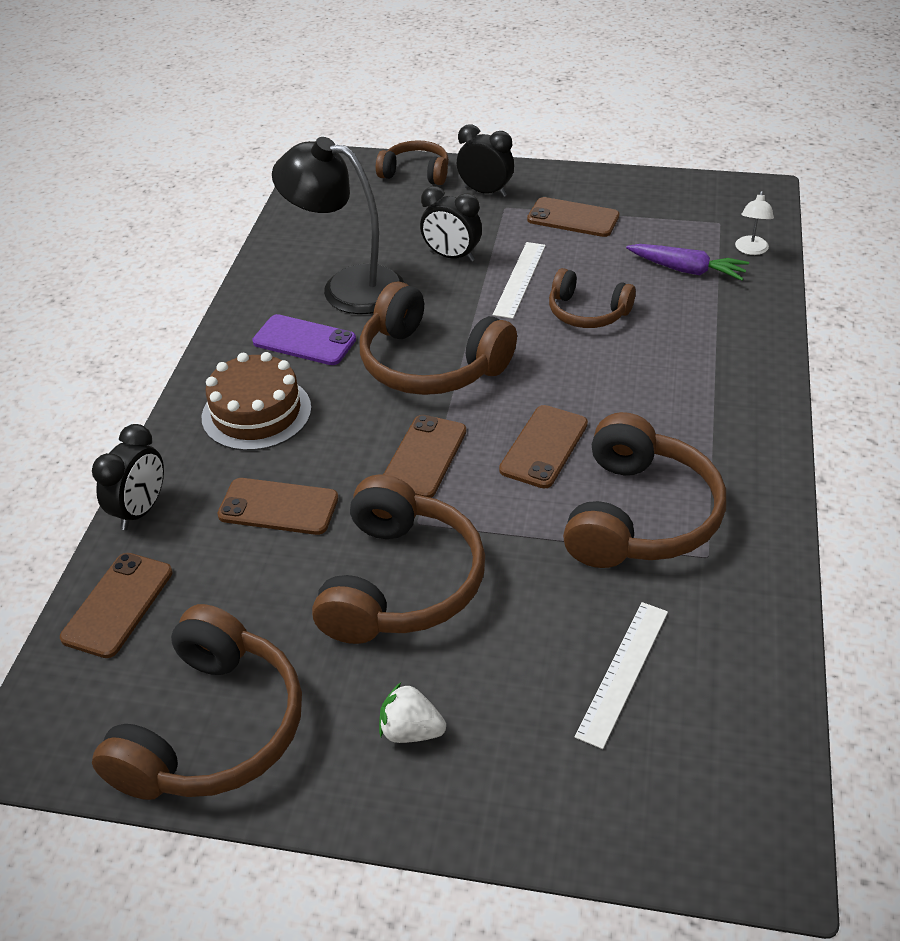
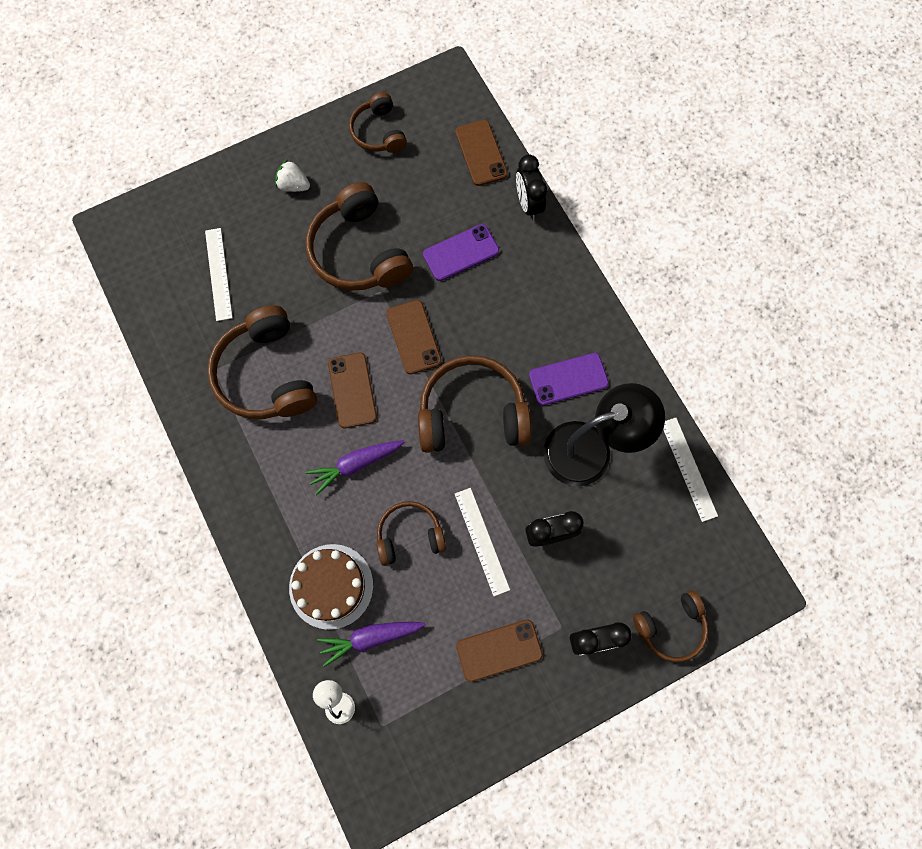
camera: 140 degrees right, 30 degrees up
(213, 729) = (378, 132): brown headphones -> brown headphones, size x0.59
(256, 413) = (537, 304): brown cake -> brown cake (331, 586)
(278, 507) = (461, 253): brown phone -> purple phone
(281, 238) = (688, 468): none -> white ruler
(411, 731) = (293, 185): white strawberry -> white strawberry turned 135 degrees counterclockwise
(596, 385) = (356, 464): none -> purple carrot

